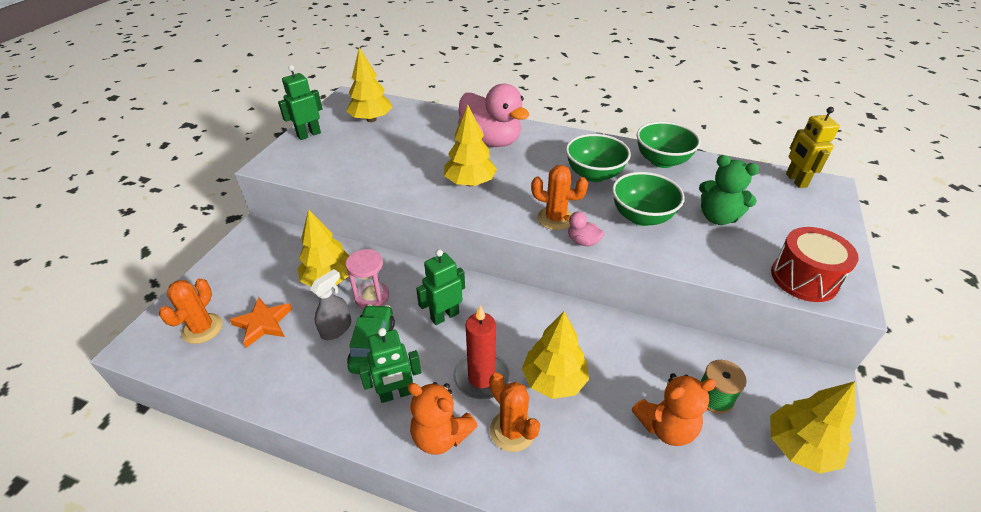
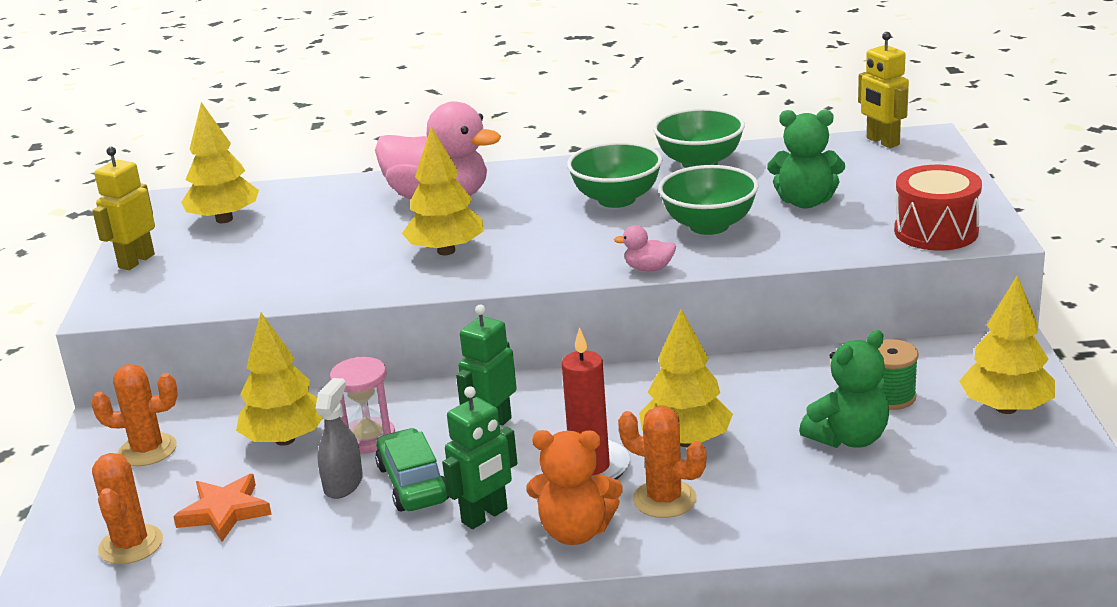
camera: 20 degrees left, 15 degrees down
(309, 134) = (136, 261): green robot -> yellow robot
(555, 218) = (596, 256): orange cactus -> orange cactus (147, 450)
(666, 427) = (848, 438): orange teddy bear -> green teddy bear

